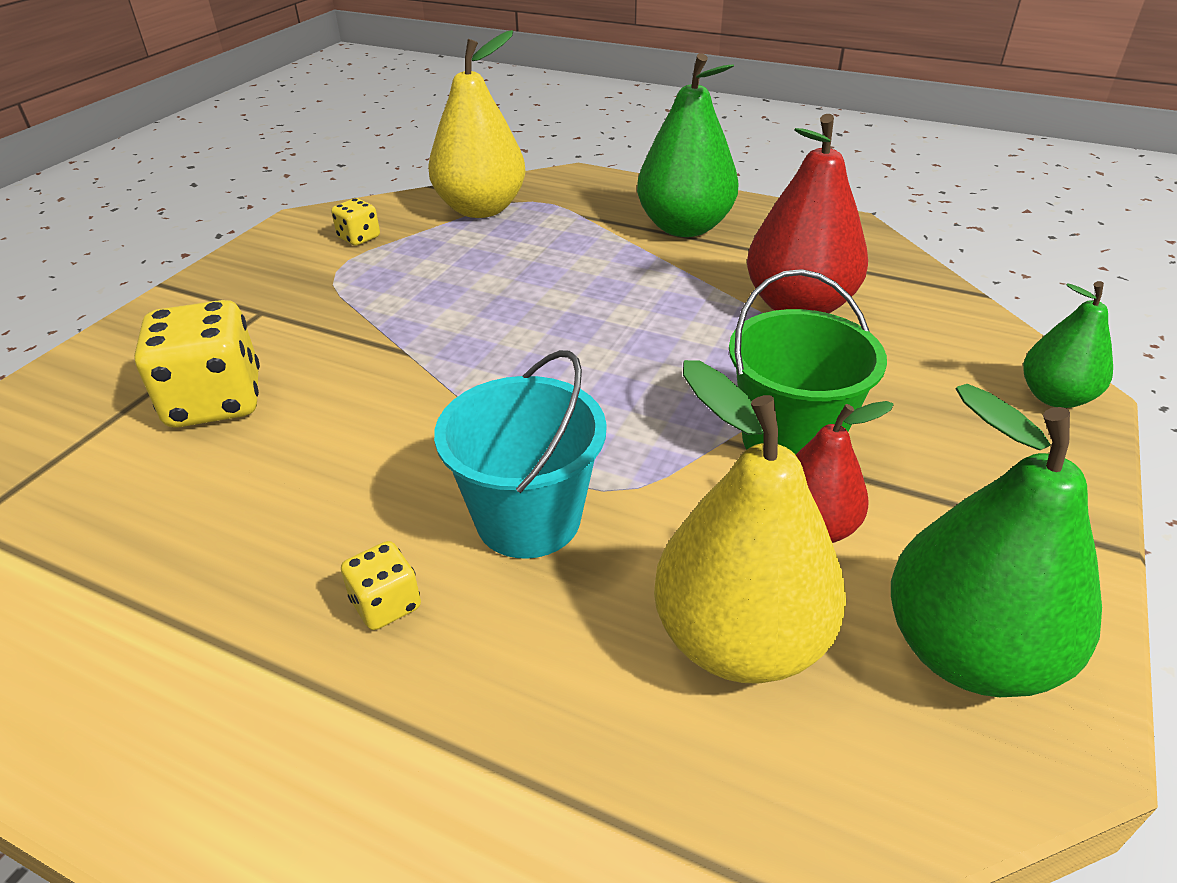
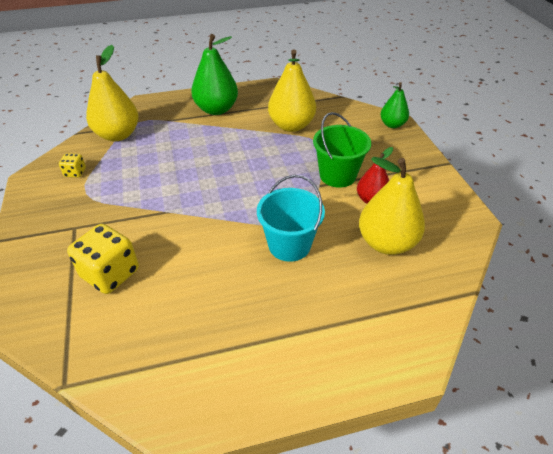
camera: 40 degrees left, 5 degrees up
(386, 604) = (278, 298): yellow dice -> none
(799, 306) = (291, 125): red pear -> yellow pear
(967, 652) = (439, 212): green pear -> none

